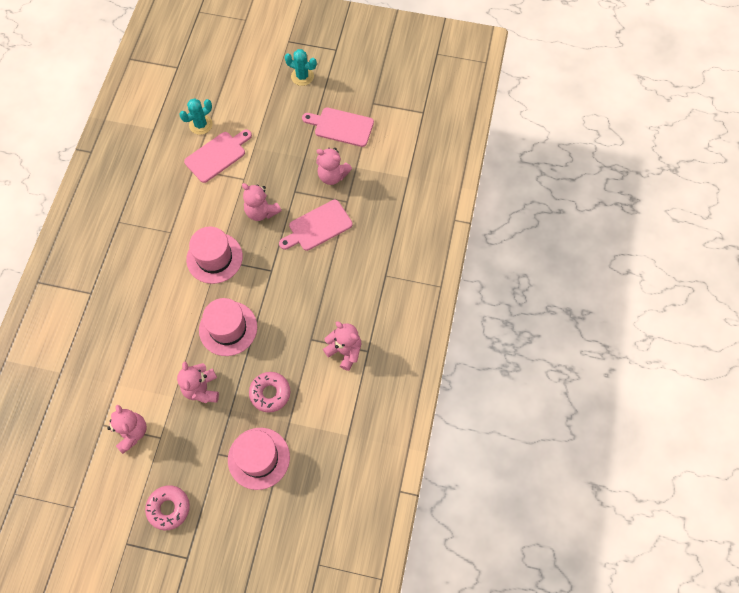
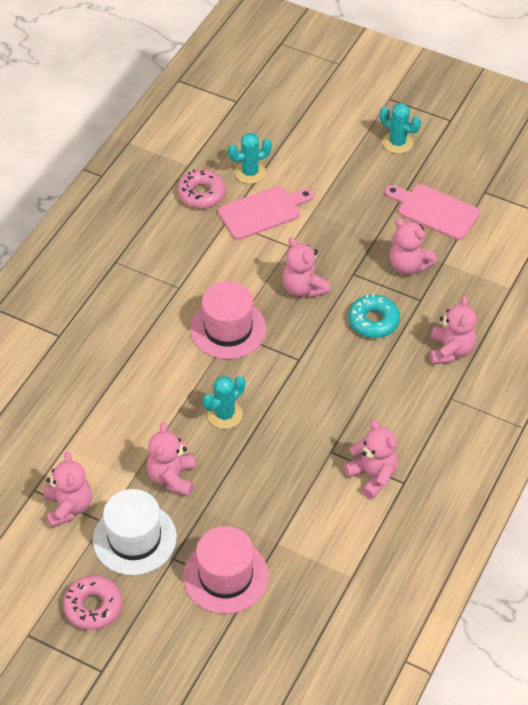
camera: 15 degrees right, 15 degrees down
(186, 445) = (134, 538): none -> white hat
(228, 328) = (224, 414): pink hat -> turquoise cactus
(270, 393) = (260, 503): pink donut -> pink donut (201, 194)
(317, 226) = (373, 321): pink cutting board -> turquoise donut
(377, 237) = (450, 350): none -> pink teddy bear

